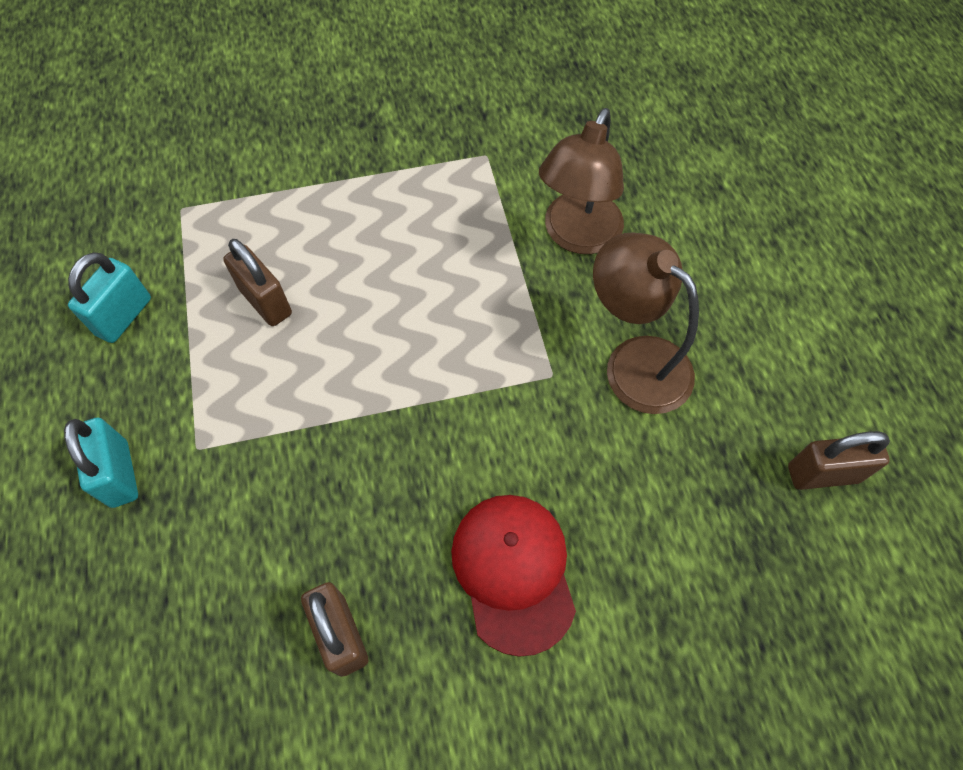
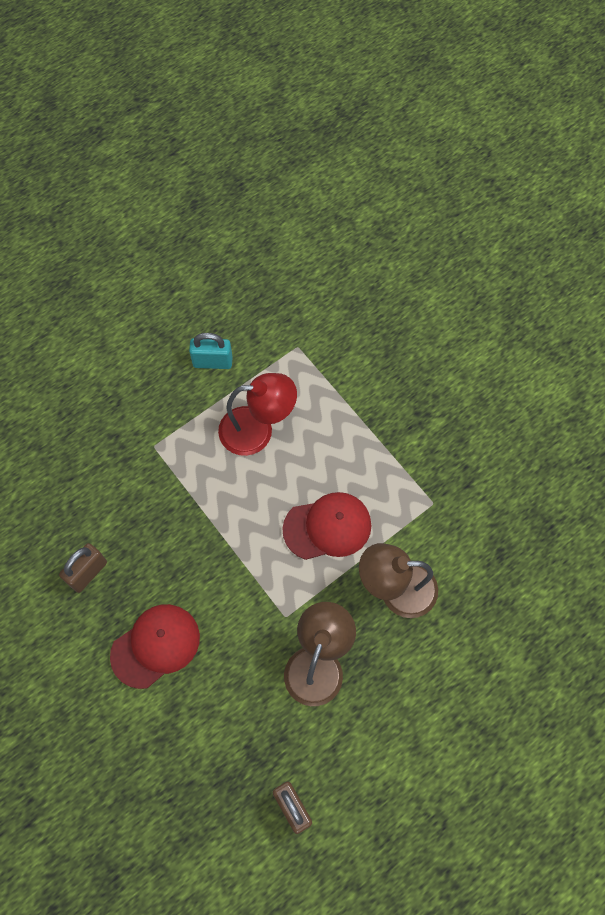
camera: 65 degrees right, 5 degrees up
(120, 474) = (124, 417): turquoise padlock -> none
(266, 302) = (257, 430): brown padlock -> red lamp
(454, 276) = (327, 527): none -> red cap

